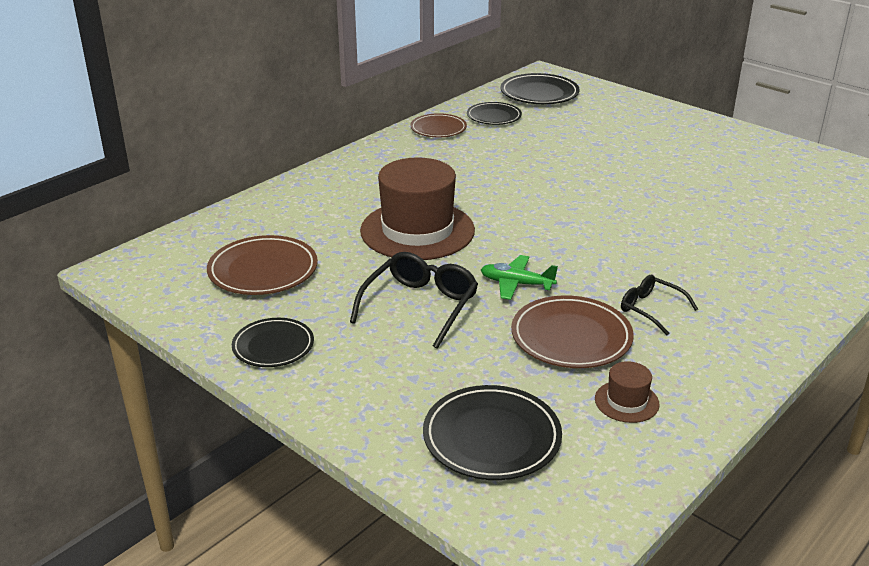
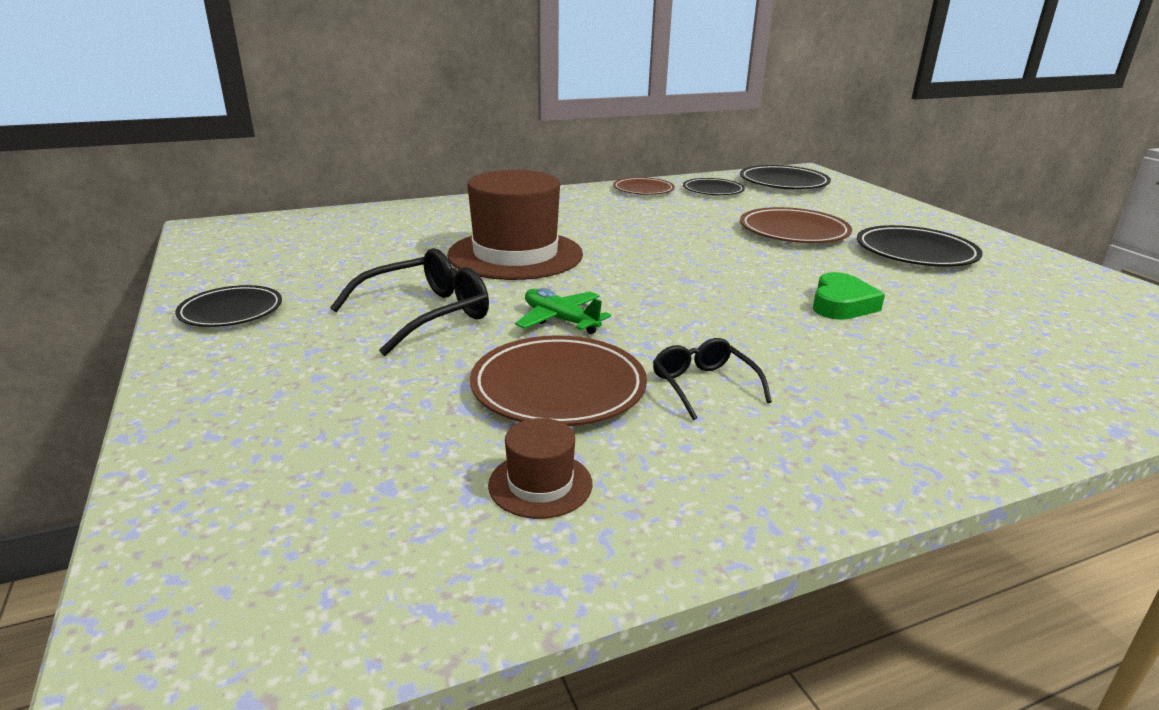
camera: 25 degrees right, 5 degrees down
(263, 270) = (323, 253): brown plate -> brown plate (793, 232)
(491, 437) = (306, 469): black plate -> black plate (915, 252)
(676, 218) = (841, 304): none -> green heart

